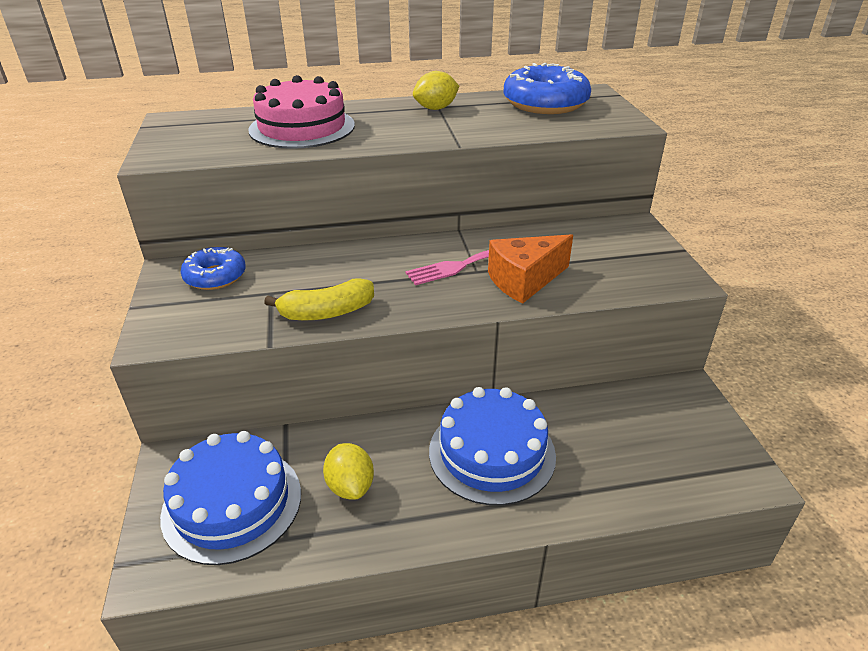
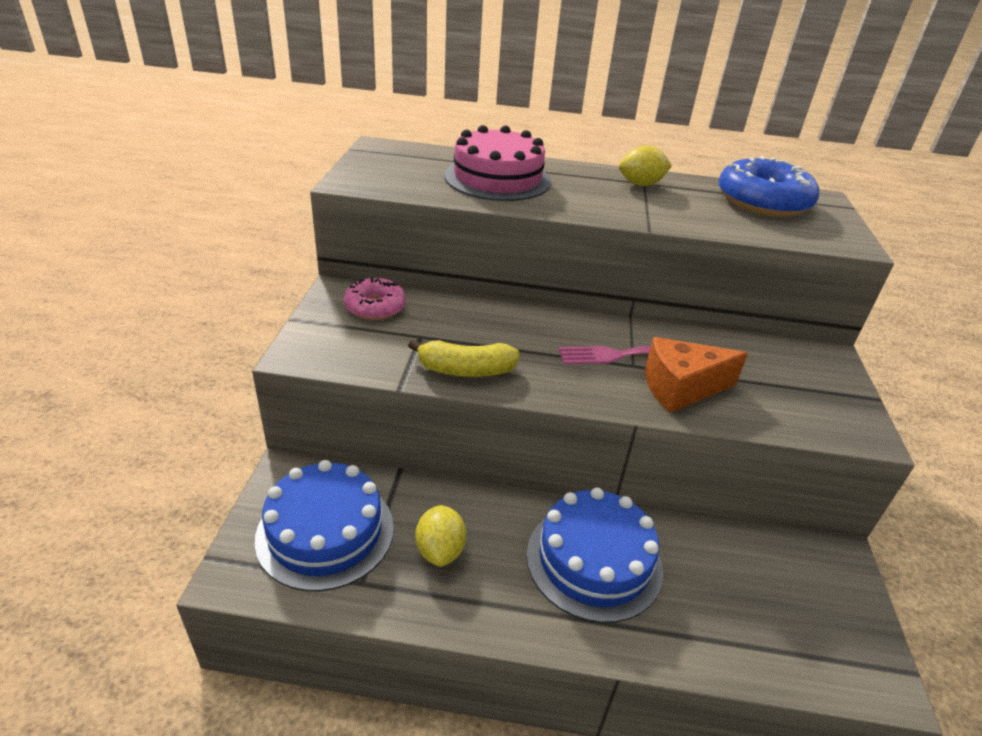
camera: 15 degrees right, 0 degrees up
(215, 276) = (375, 307): blue donut -> pink donut

